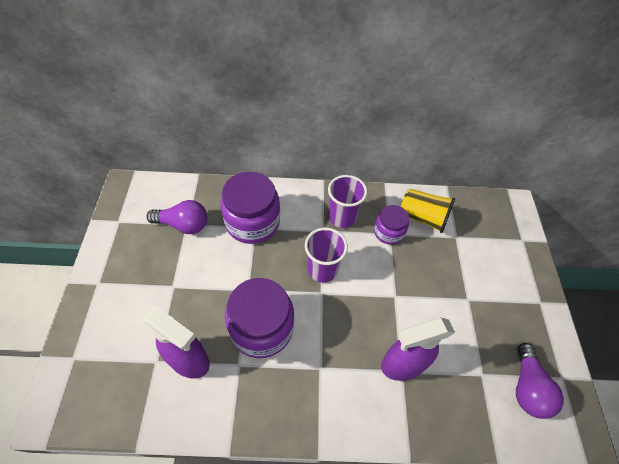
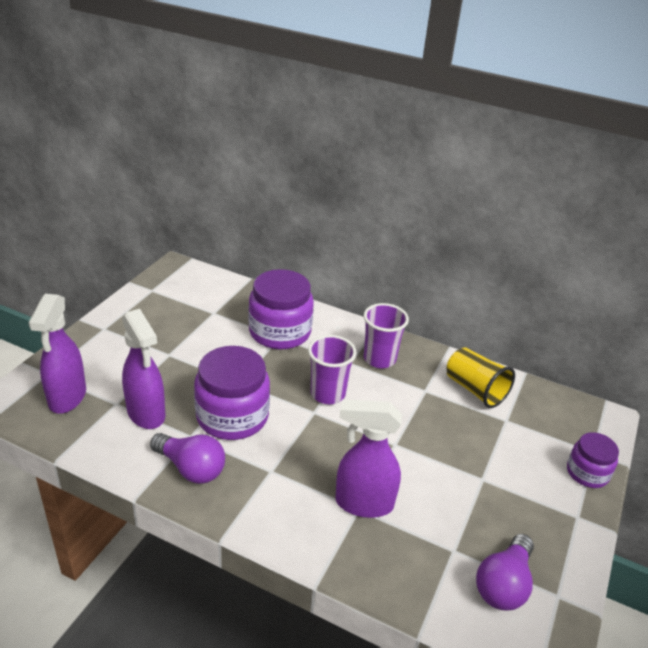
camera: 25 degrees right, 20 degrees down
(108, 377) = (67, 398): none -> purple spray bottle
(183, 225) = (210, 312): purple light bulb -> purple light bulb (191, 468)
(388, 232) = (425, 388): purple jar -> purple jar (587, 473)

